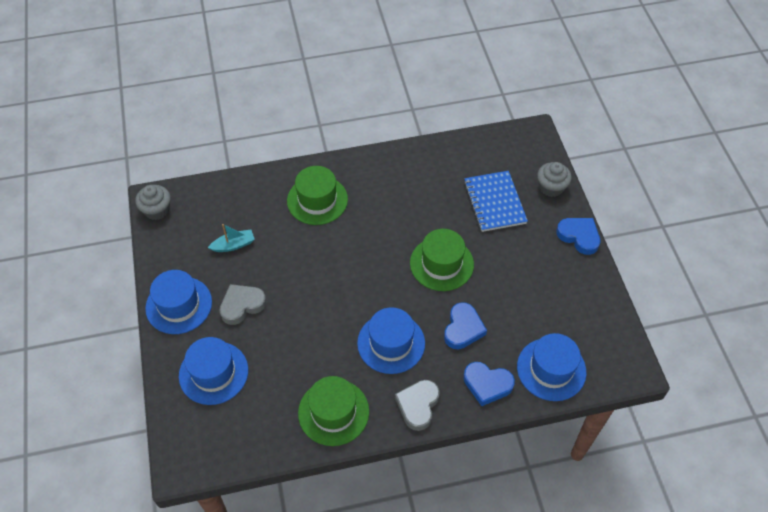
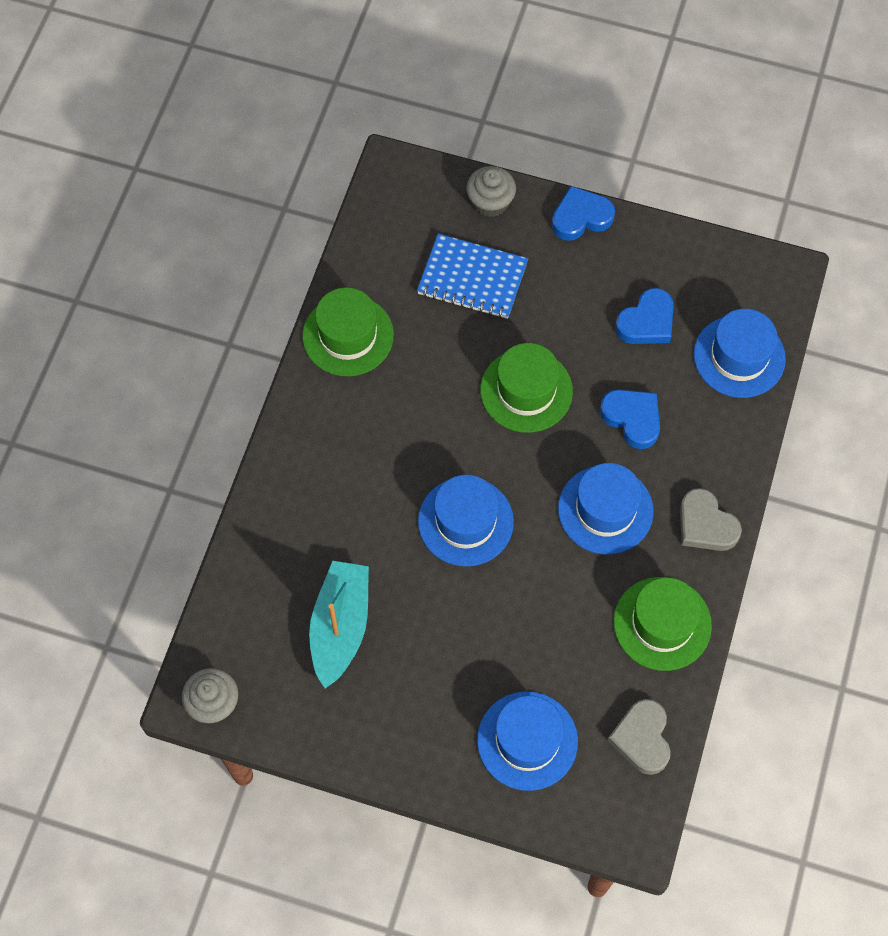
camera: 60 degrees left, 10 degrees up
(179, 305) = (396, 740): blue hat -> blue hat (465, 521)
(233, 245) = (340, 627): turquoise boat -> turquoise boat, size x1.82
(242, 305) = (445, 660): grey heart -> grey heart (642, 738)
(317, 200) = (332, 485): green hat -> green hat (348, 335)
(487, 384) = (720, 435): blue heart -> blue heart (647, 322)

